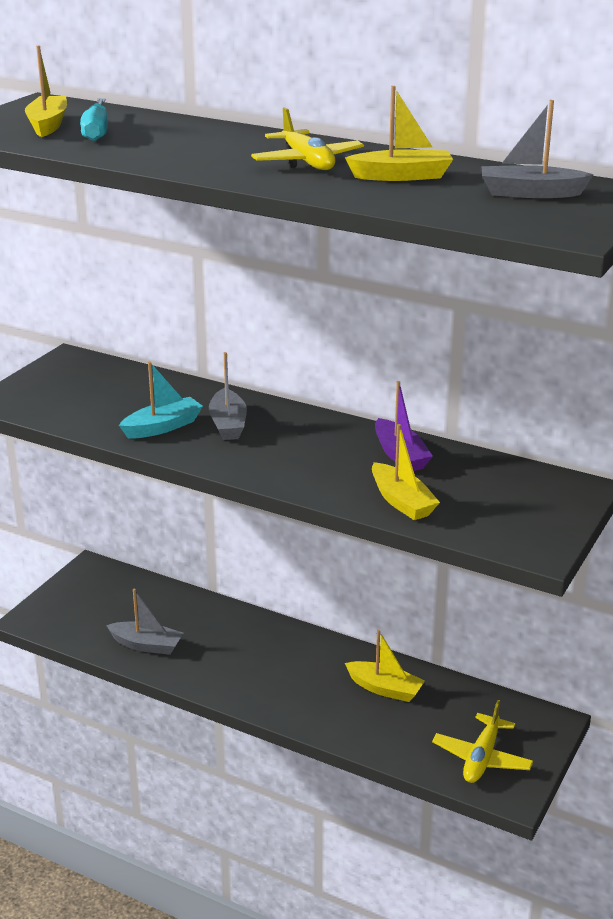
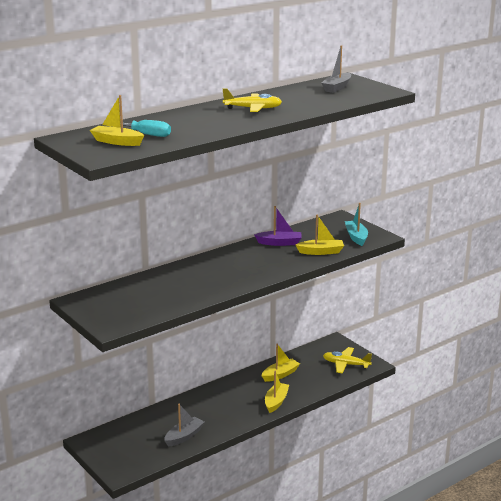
camera: 65 degrees left, 5 degrees down
(162, 427) = (194, 289): turquoise boat -> turquoise boat (356, 237)
(228, 424) = (208, 273): grey boat -> none
(401, 176) = (292, 99): yellow boat -> yellow boat (276, 402)
(482, 758) = (346, 364): yellow plane -> yellow plane turned 150 degrees clockwise

